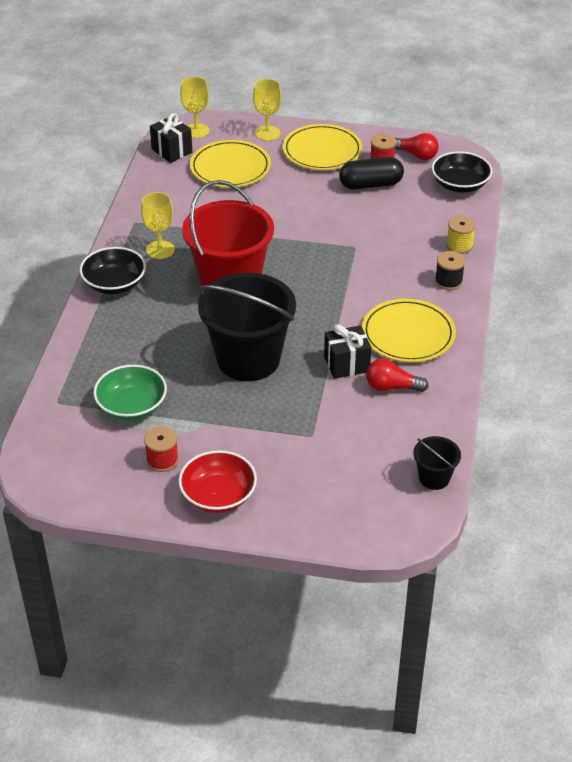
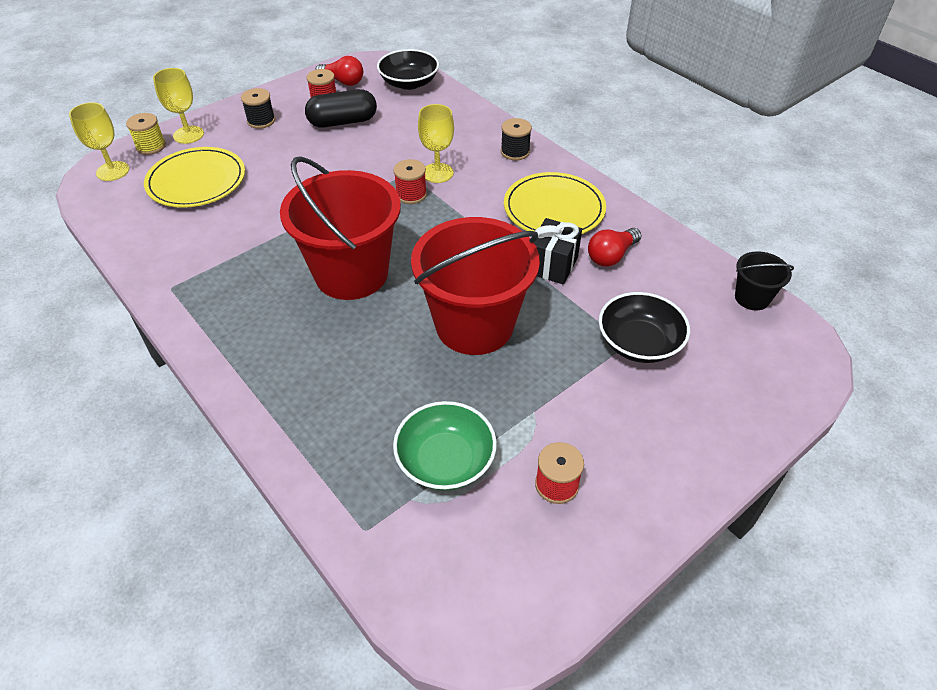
camera: 50 degrees left, 5 degrees up
(114, 284) = (239, 359): black bowl -> black bowl (639, 343)
(160, 250) = (238, 294): yellow goblet -> yellow goblet (437, 173)
(172, 151) = (112, 202): black gift -> none
(218, 495) = (652, 468): red bowl -> none
(248, 359) = (474, 325): black bucket -> red bucket
(322, 151) = (261, 121): yellow plate -> black spool
(335, 261) = (411, 194): none -> red spool
(370, 184) = (343, 122): black capsule -> black capsule turned 45 degrees clockwise
(416, 155) = (343, 81): red light bulb -> red light bulb turned 45 degrees clockwise
(459, 245) = (479, 123): yellow spool -> yellow spool (151, 146)

